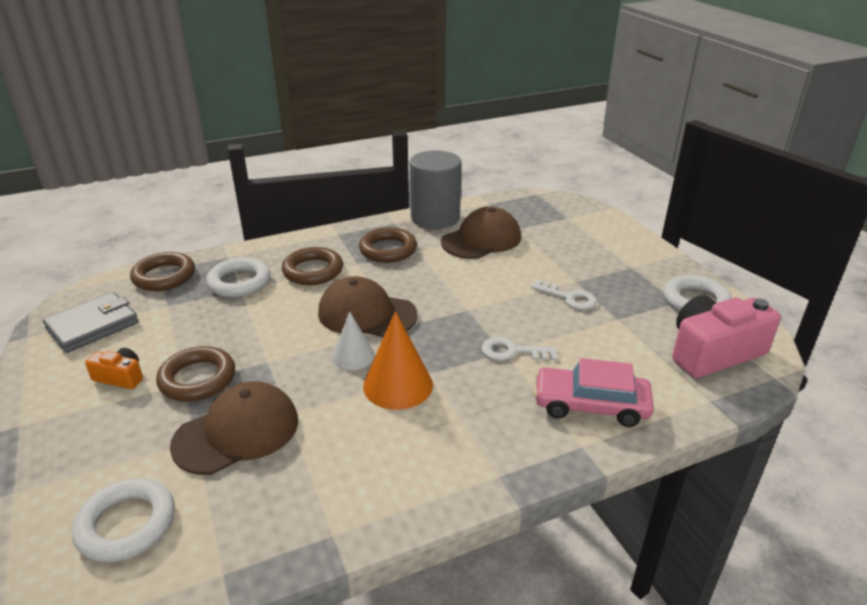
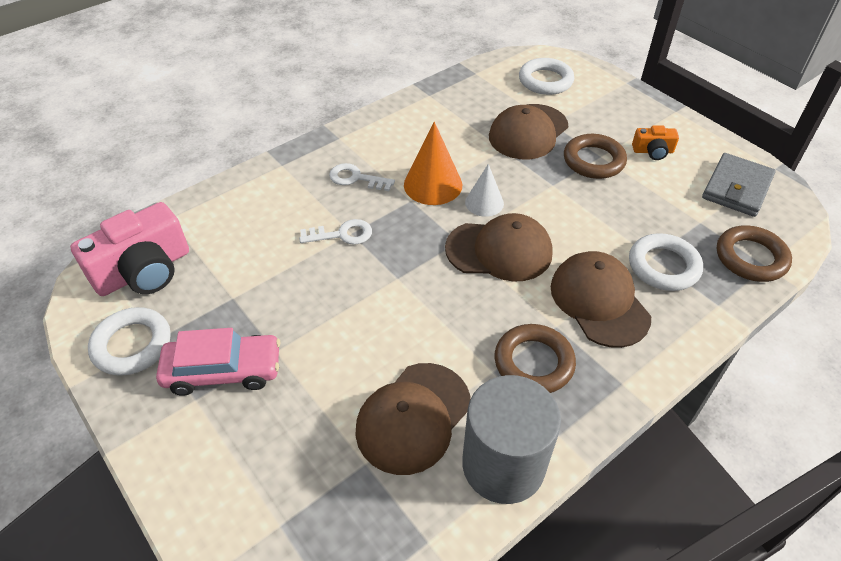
camera: 165 degrees right, 15 degrees up
(313, 271) = (599, 301): brown ring -> brown cap
(568, 297) = (286, 319): white key -> white key (356, 178)
(590, 405) = (272, 196): pink car -> pink car (223, 371)

